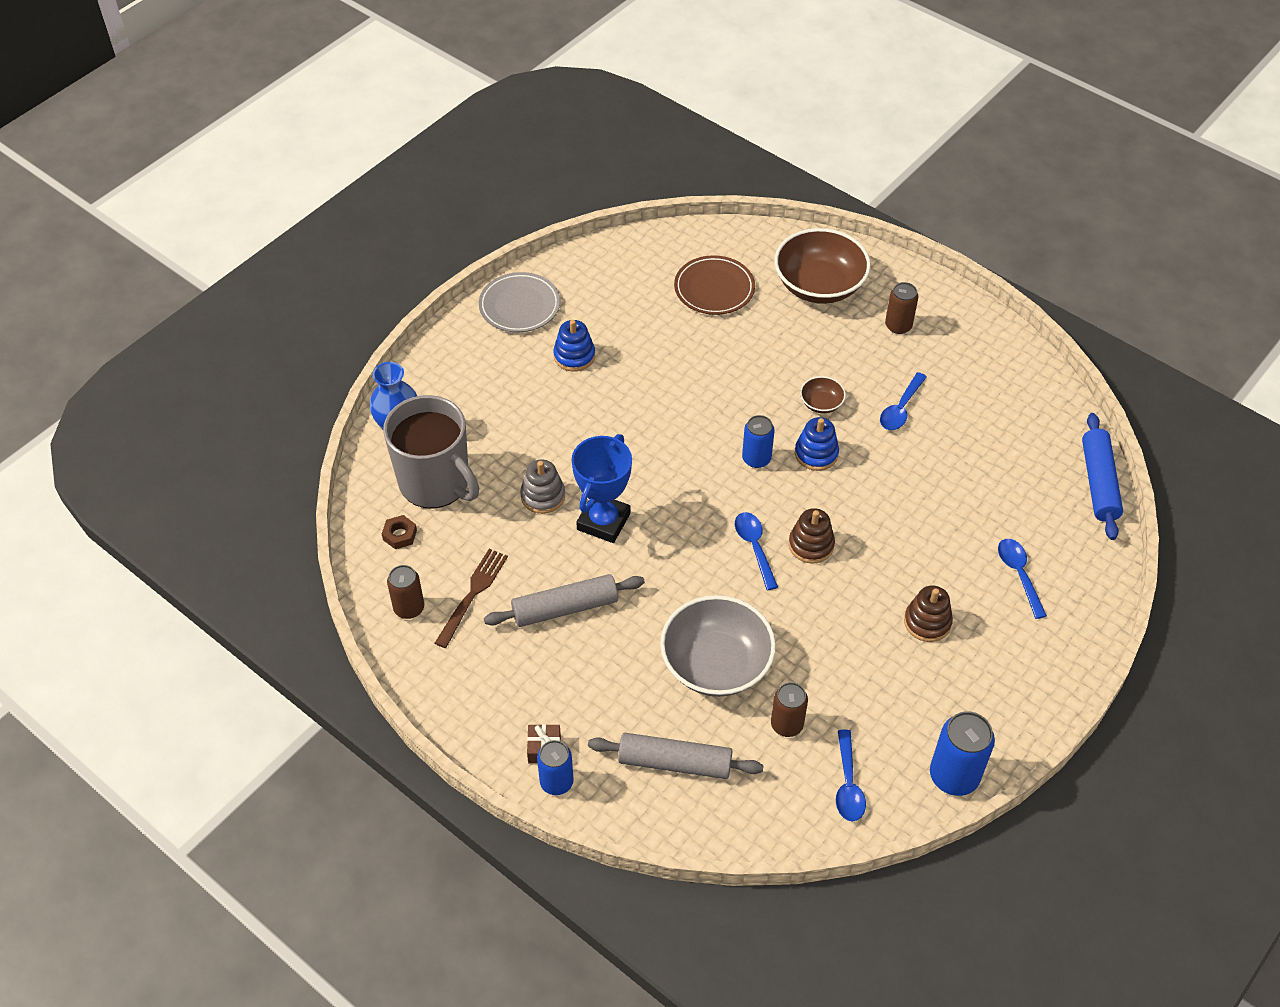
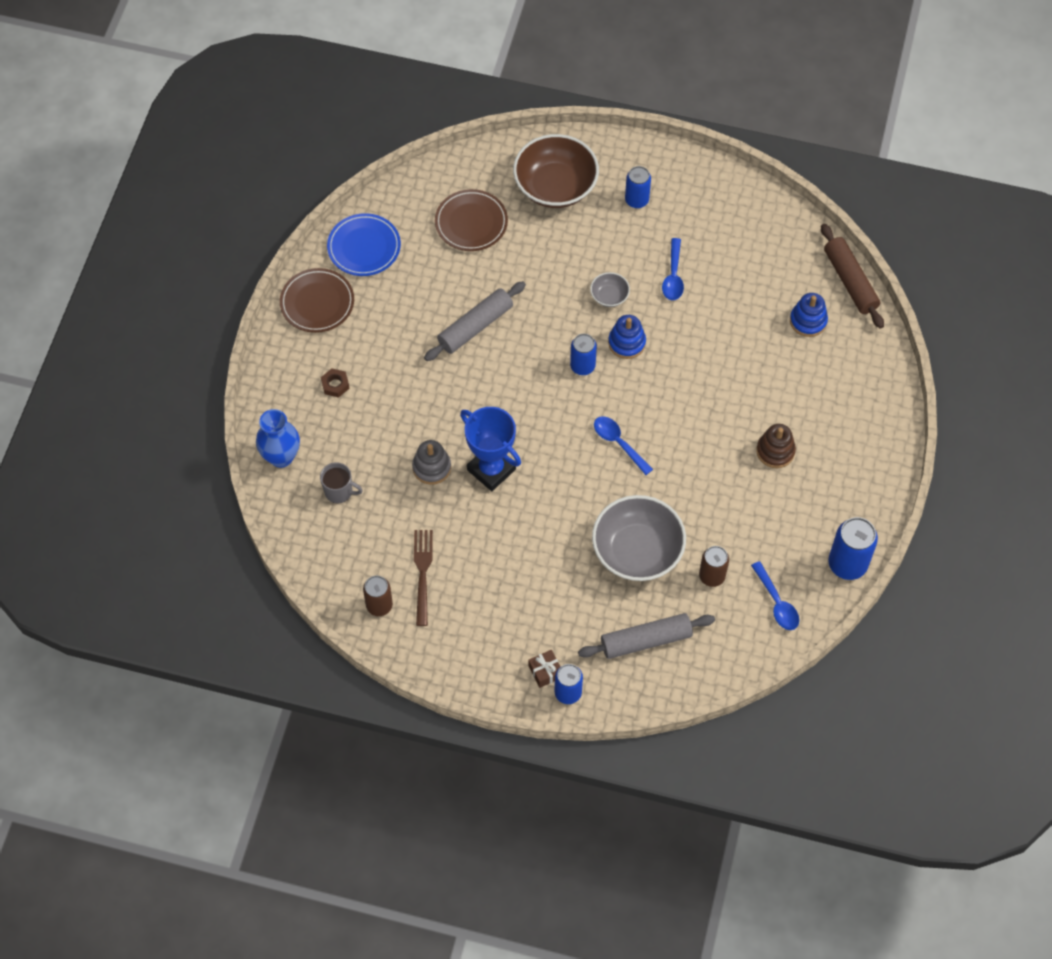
camera: 25 degrees left, 10 degrees up
(399, 535) = (336, 548): brown nut -> brown nut (335, 385)
(436, 483) = (339, 491): grey mug -> grey mug, size x0.45
(519, 306) = (317, 303): grey plate -> brown plate
(565, 608) = (500, 554): grey rolling pin -> grey rolling pin (475, 326)
(574, 356) = (389, 332): blue stacking toy -> blue stacking toy (808, 321)
(594, 274) = (364, 247): none -> blue plate
(603, 521) = (491, 469): blue trophy -> blue trophy turned 45 degrees counterclockwise
(811, 545) = (660, 423): brown stacking toy -> none
(821, 403) = (609, 296): brown bowl -> grey bowl
(898, 326) = (636, 200): brown can -> blue can
(1019, 575) = (824, 384): blue spoon -> none
(1098, 483) = (850, 281): blue rolling pin -> brown rolling pin

